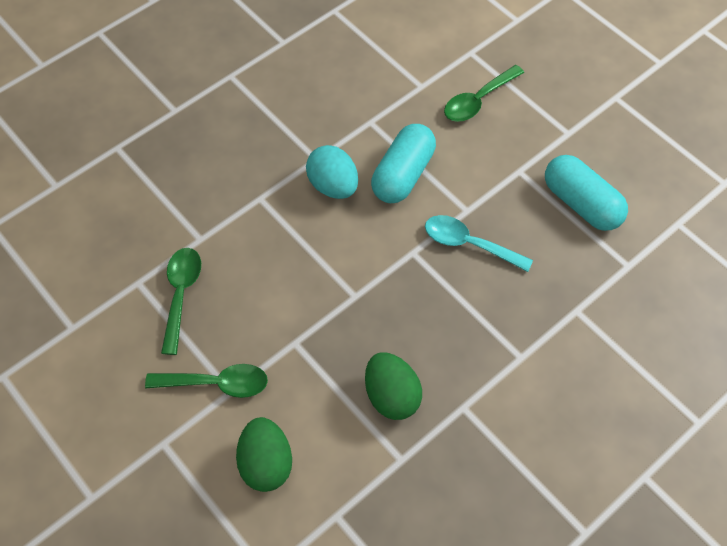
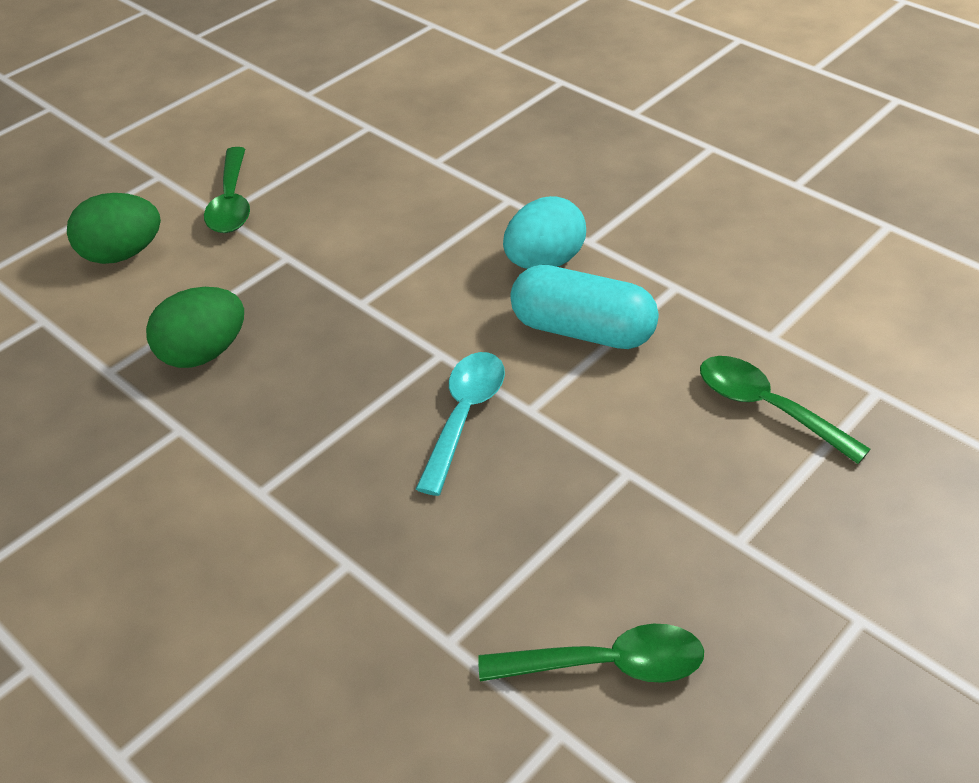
camera: 85 degrees right, 15 degrees down
(181, 295) = (353, 159): green spoon -> green spoon (606, 665)
(581, 204) = (575, 565): turquoise capsule -> none

